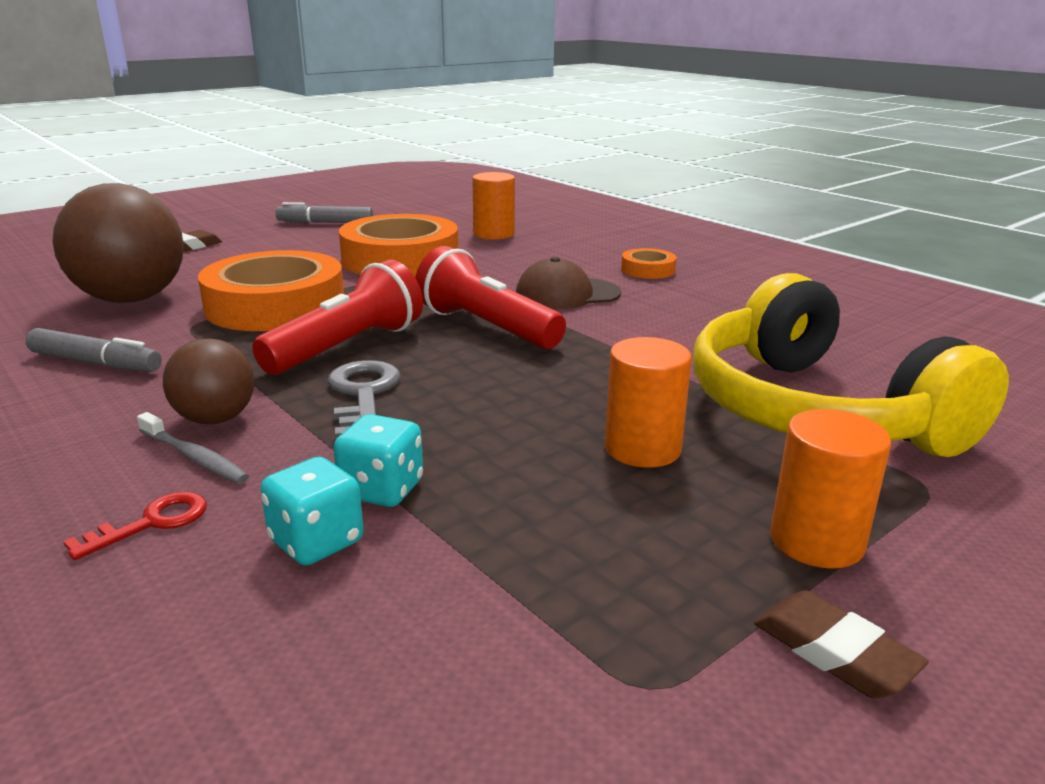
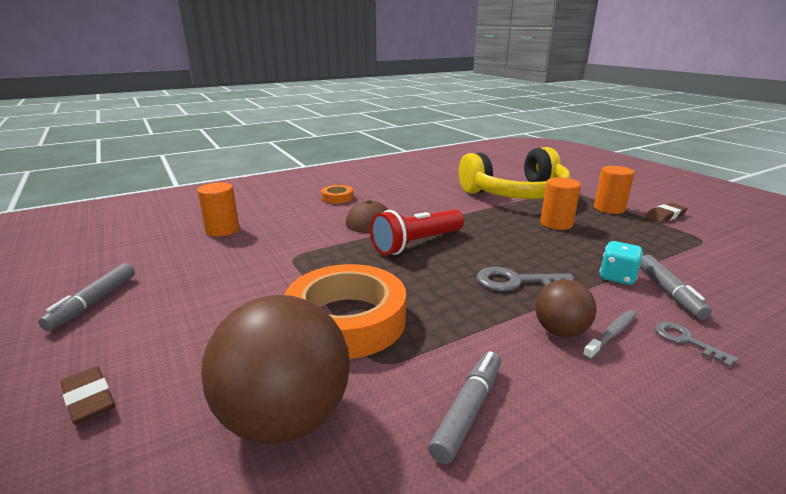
camera: 80 degrees left, 0 degrees up
(151, 523) = (686, 341): red key -> grey key
(316, 542) = (669, 292): turquoise dice -> grey marker
(347, 347) = (442, 287): red flashlight -> none
(400, 259) = (258, 266): orange tape -> none

